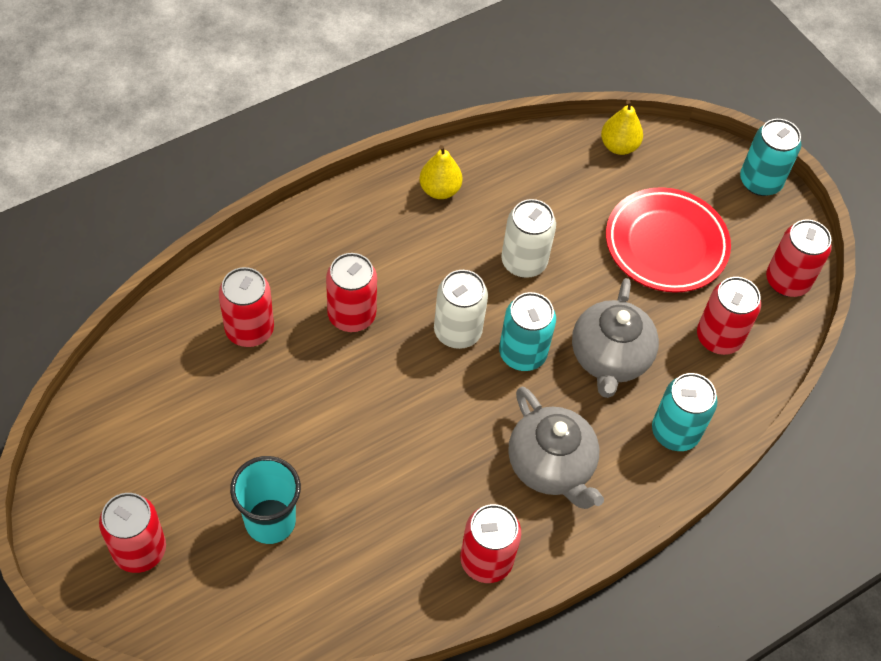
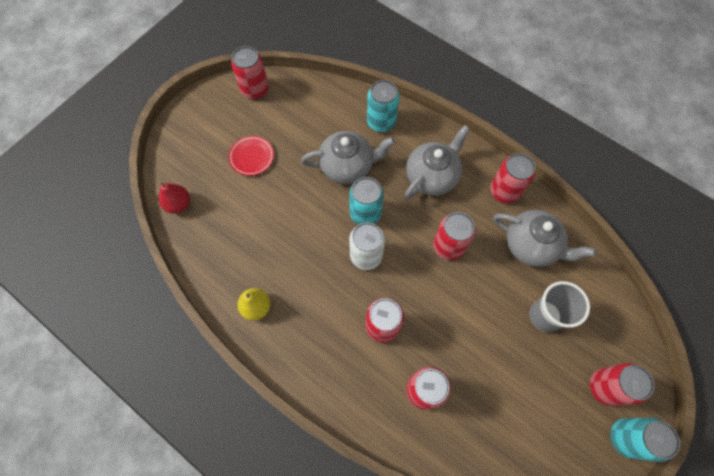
camera: 105 degrees left, 10 degrees up
(270, 521) = (545, 316): turquoise cup -> grey cup
(381, 556) = (531, 245): none -> grey teapot
(524, 262) = (297, 234): white can -> none
(619, 146) = (178, 204): yellow pear -> red pear
(666, 244) = (252, 157): red plate -> red plate, size x0.55
(718, 337) = (309, 115): red can -> red can (448, 246)
(760, 181) = (183, 118): turquoise can -> turquoise can (626, 438)

